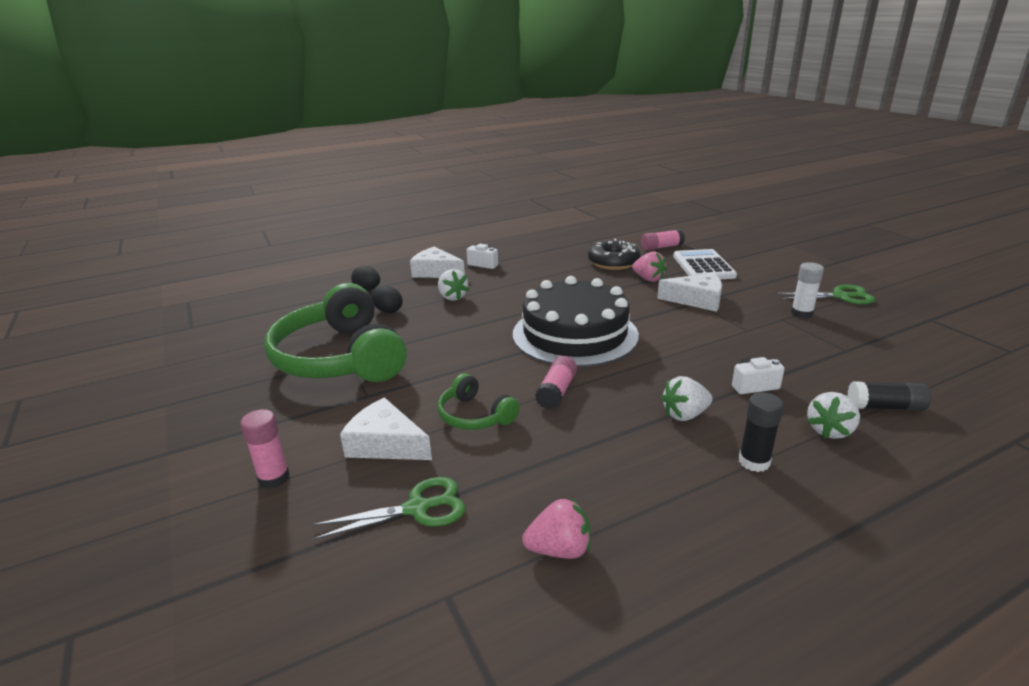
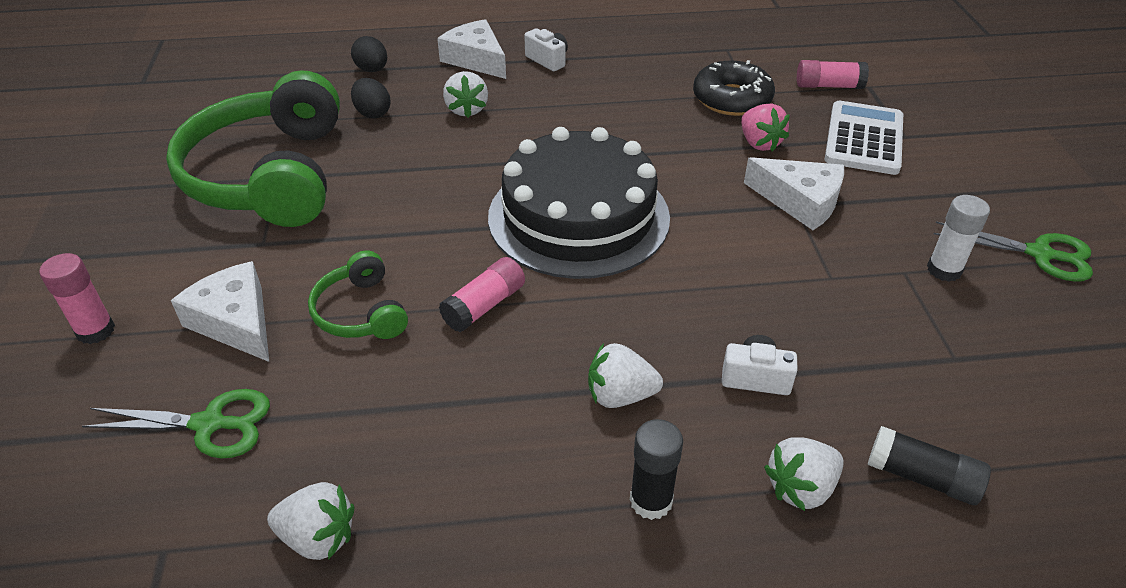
camera: 20 degrees right, 15 degrees up
(559, 549) = (318, 538): pink strawberry -> white strawberry

